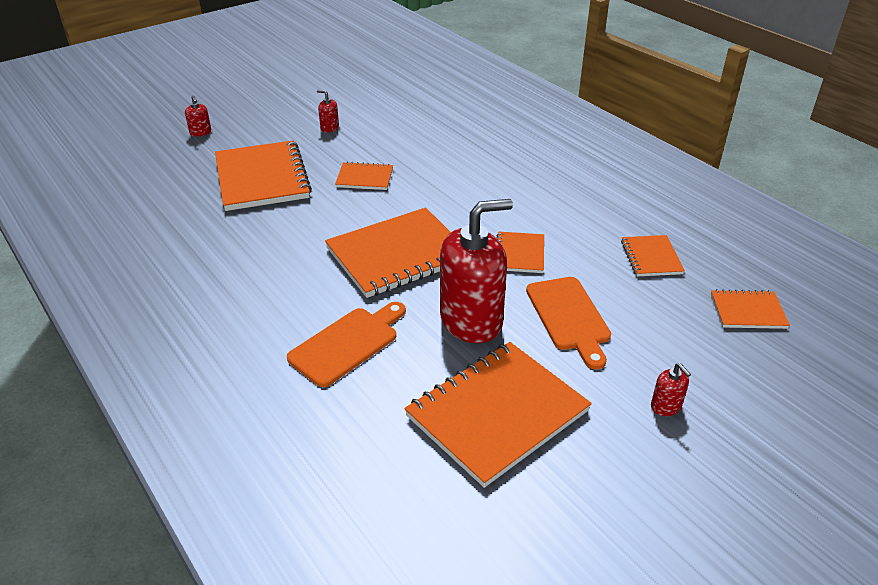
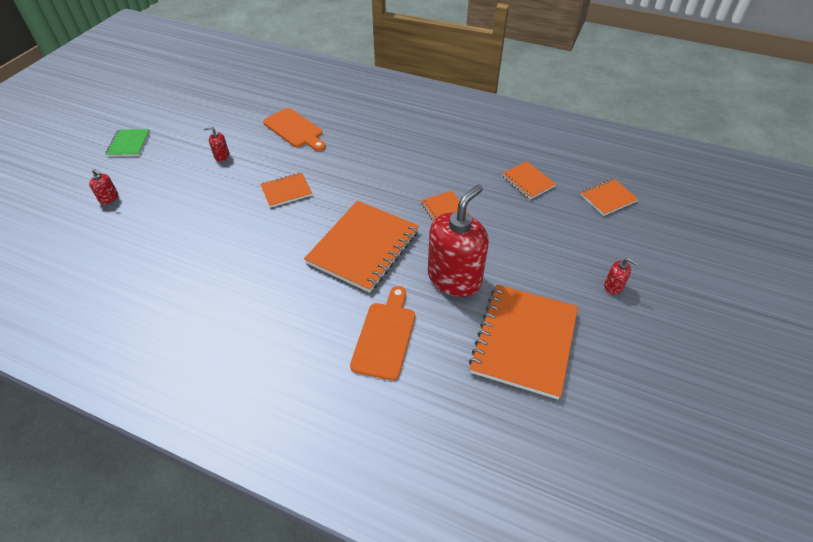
camera: 30 degrees left, 10 degrees up
(255, 93) = (129, 144): none -> green notebook
(262, 178) = (201, 222): orange notebook -> none
(569, 317) = (512, 247): orange cutting board -> orange cutting board (295, 129)

